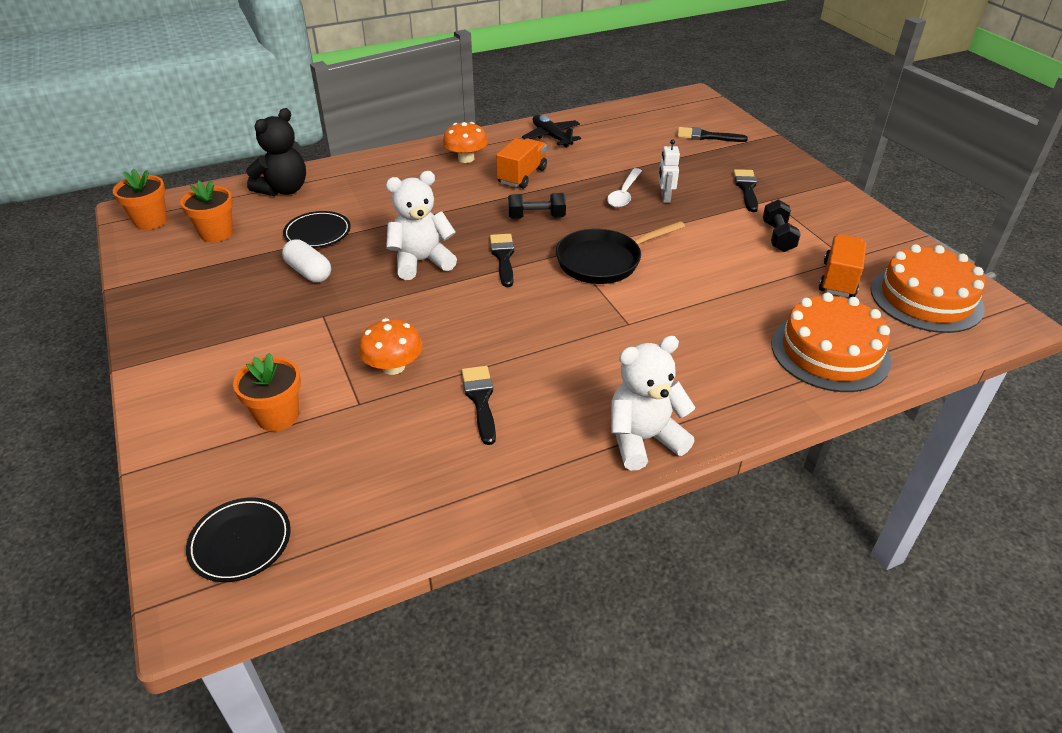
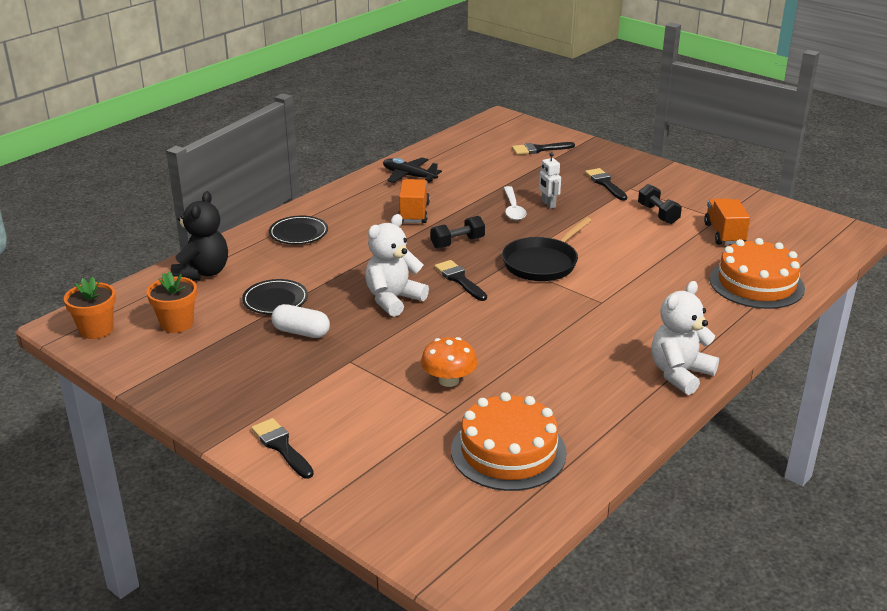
camera: 25 degrees left, 10 degrees down
(240, 542) = (451, 527): black plate -> black plate (298, 233)
(278, 416) = (390, 440): orange flower pot -> none
(466, 158) = (349, 210): orange mushroom -> none
(480, 400) = (540, 383): black brush -> black brush (281, 447)
(926, 298) = (791, 232): orange cake -> orange cake (508, 451)

